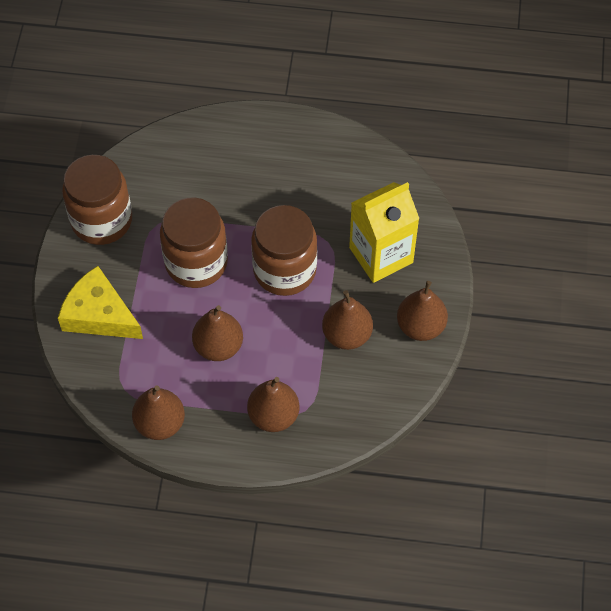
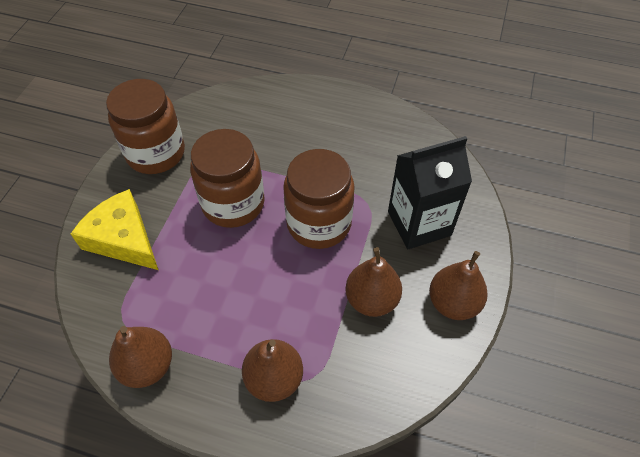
camera: 10 degrees right, 5 degrees down
(218, 346) = (233, 290): brown pear -> none
(381, 255) = (419, 223): yellow carton -> black carton

